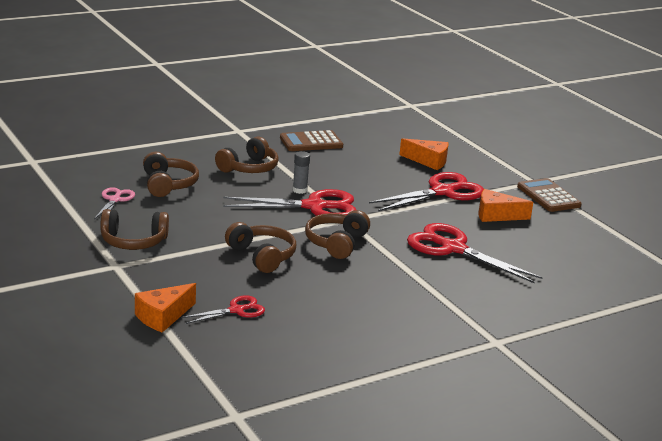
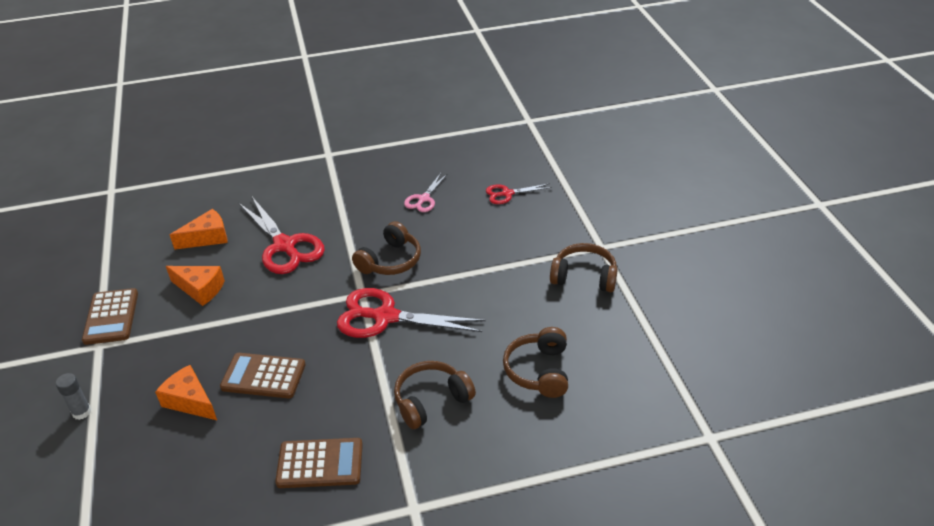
camera: 160 degrees left, 15 degrees up
(115, 200) = (602, 345): pink scissors -> pink scissors (424, 199)
(163, 316) = (565, 192): orange cheese -> orange cheese (207, 238)
(262, 256) = (467, 249): brown headphones -> none
(299, 190) = (388, 348): grey glue stick -> grey glue stick (81, 412)
(387, 173) = (263, 376): none -> brown calculator
(442, 192) = (225, 333): red scissors -> none

